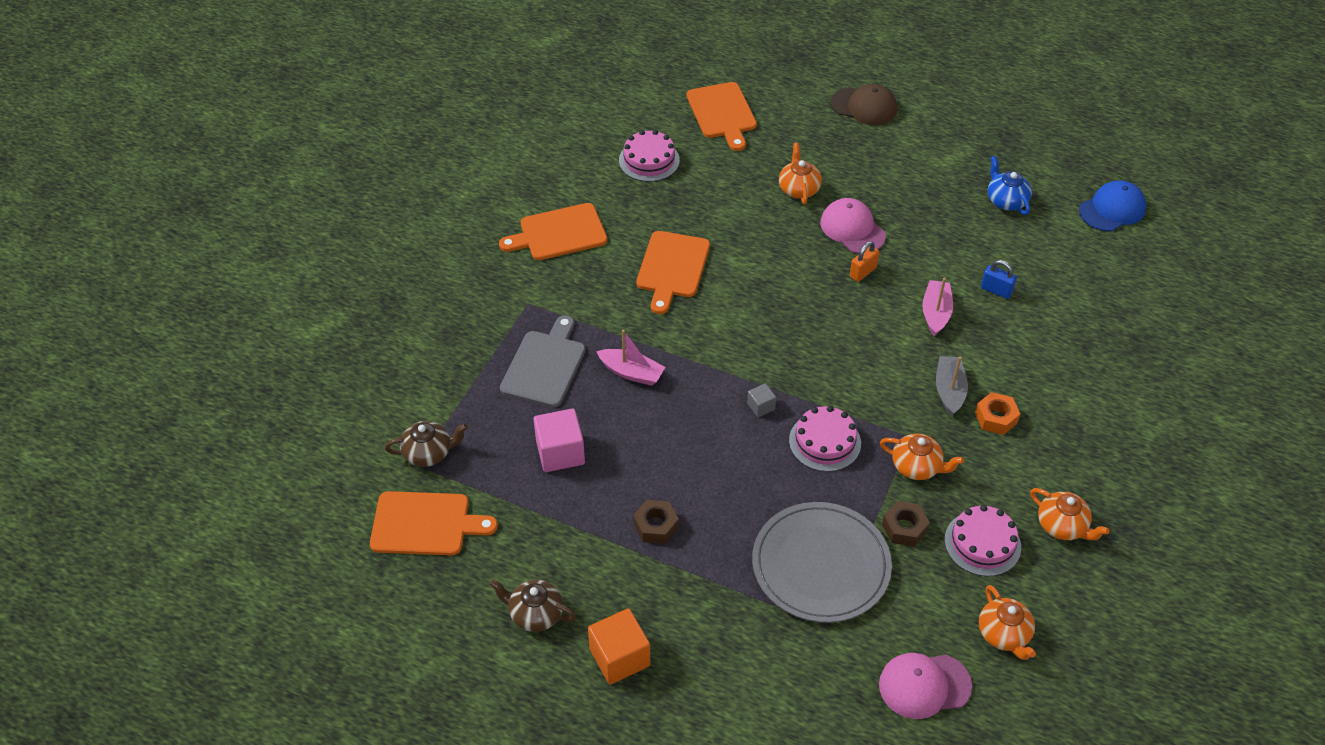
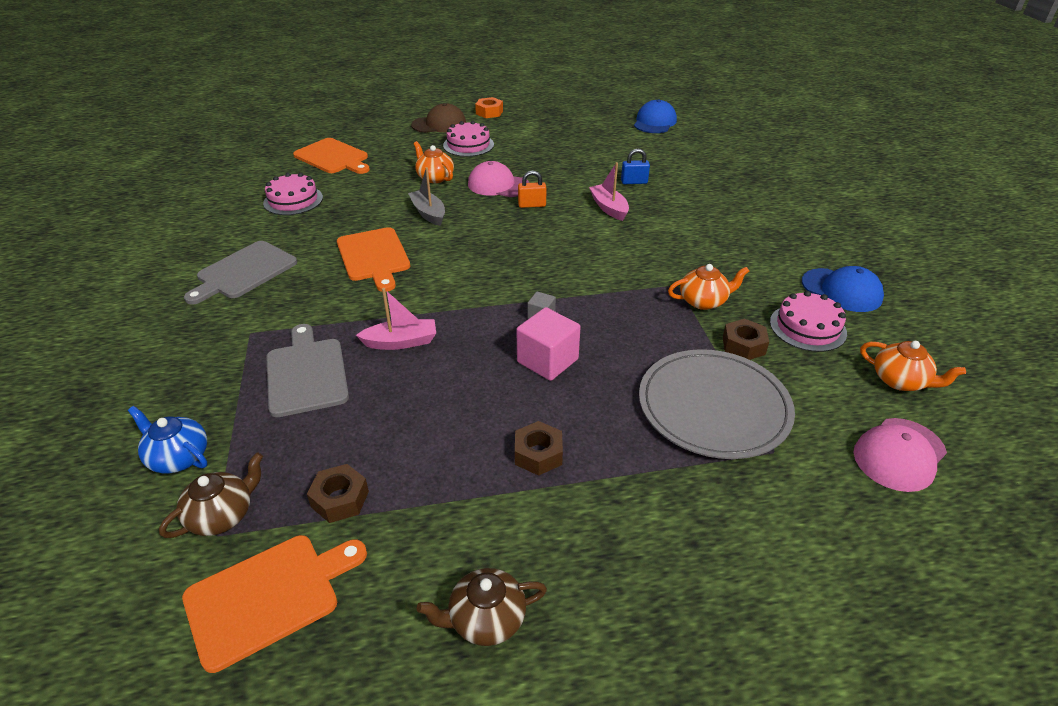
camera: 35 degrees left, 10 degrees down
(504, 483) = (340, 499): none -> brown nut
(559, 233) = (244, 272): orange cutting board -> grey cutting board
(560, 452) = (382, 439): pink cube -> pink cube (547, 360)
(619, 657) = (621, 607): orange cube -> none
(825, 442) = (618, 317): pink cake -> pink cake (468, 145)
(863, 272) = (532, 205): orange padlock -> orange padlock turned 75 degrees clockwise
(949, 390) = (670, 246): grey boat -> grey boat (428, 213)
(996, 418) = (719, 248): orange nut -> orange nut (489, 112)
(1006, 201) = (586, 138): blue teapot -> blue teapot (178, 457)
(1062, 526) = (841, 290): orange teapot -> blue cap

